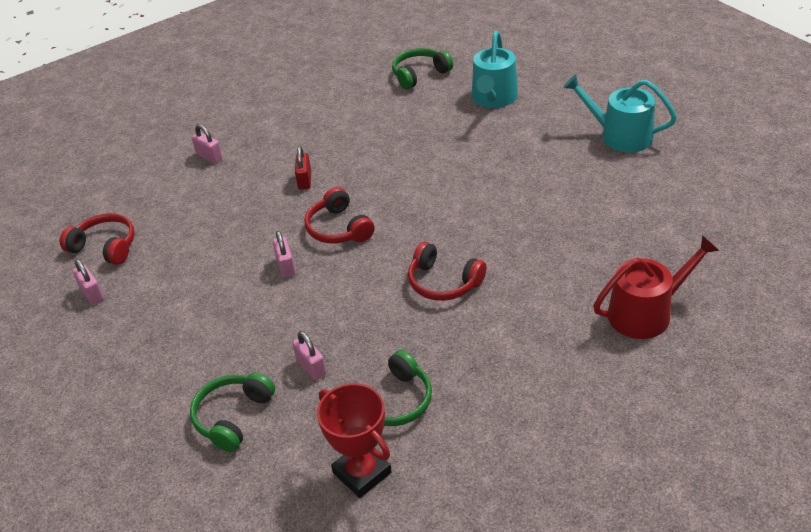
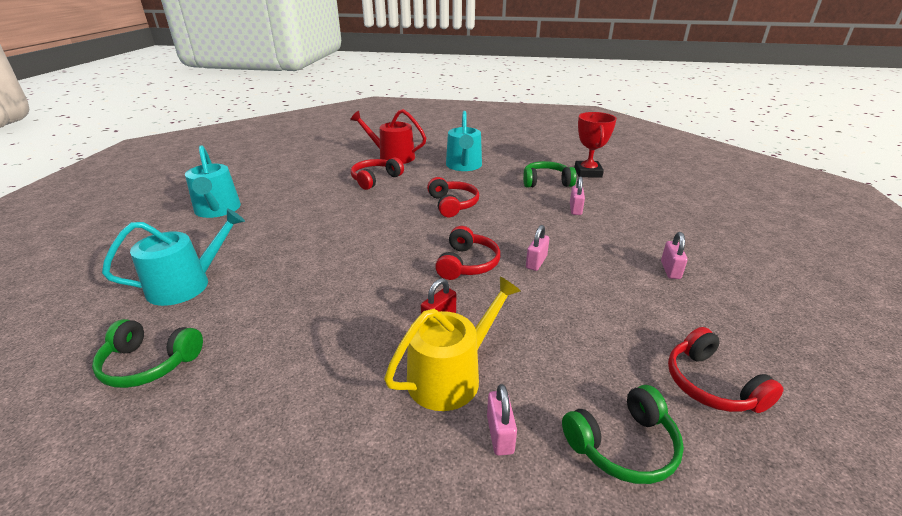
camera: 140 degrees left, 10 degrees down
(92, 293) = (737, 338): pink padlock -> pink padlock (670, 270)
(232, 417) = (642, 212): green headphones -> green headphones (623, 445)
(260, 161) = (451, 375): none -> yellow watering can
(534, 361) = (464, 166): none -> turquoise watering can
(581, 260) = (375, 179): none -> red headphones

